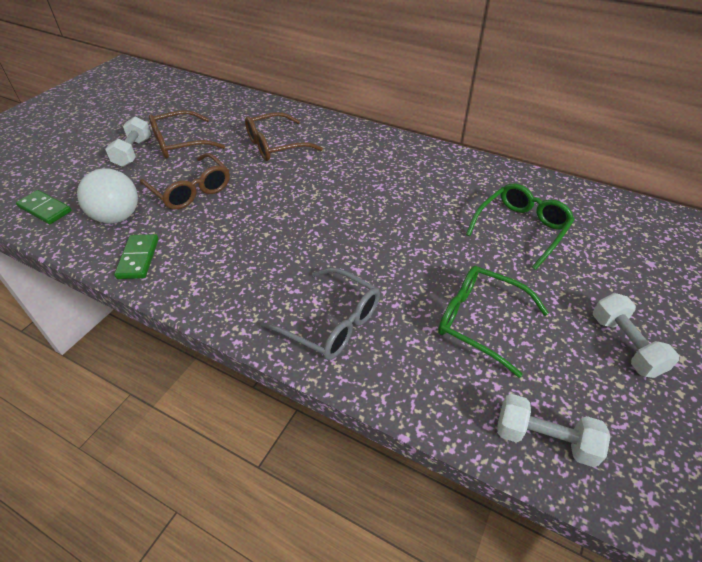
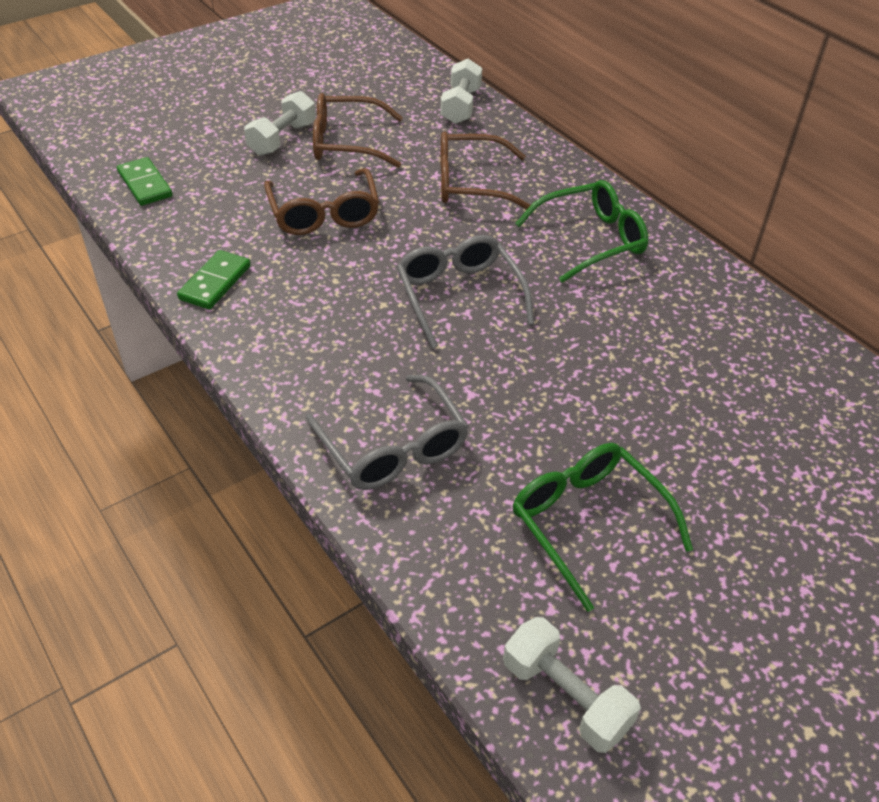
camera: 25 degrees right, 0 degrees up
(115, 210) = (221, 211): white light bulb -> none
(311, 212) = (459, 295): none -> grey glasses
(521, 228) = (747, 422): green glasses -> green glasses (591, 240)
(625, 345) = (777, 638): white dumbbell -> white dumbbell (461, 106)

